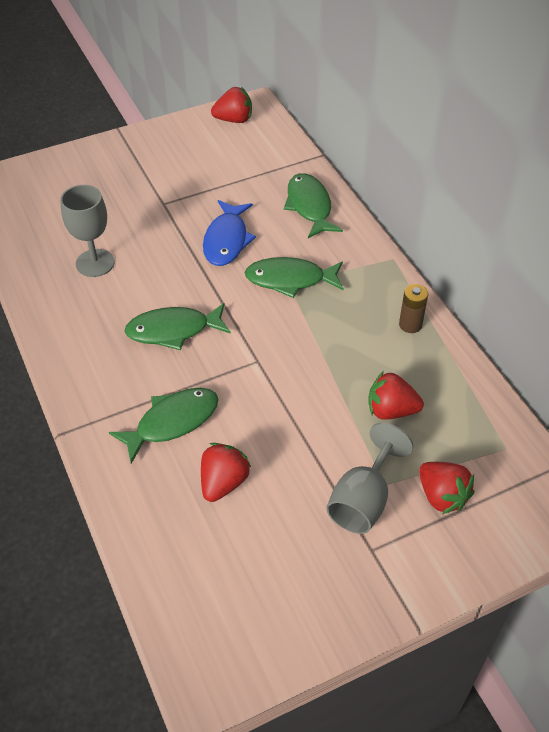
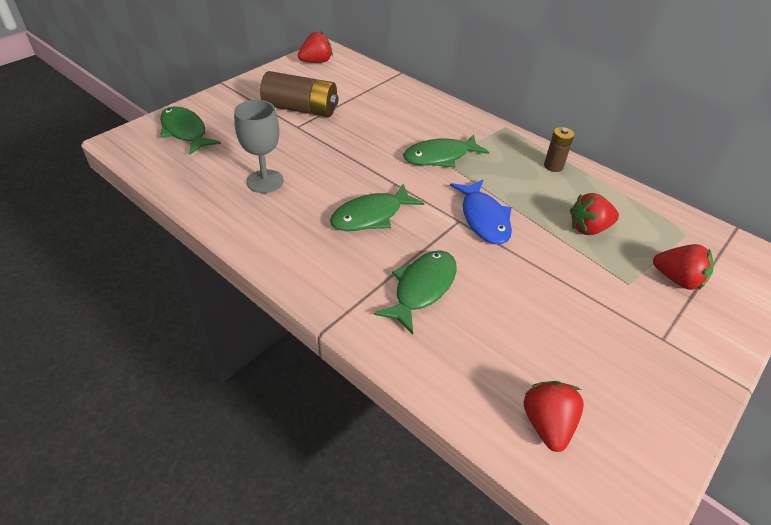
camera: 25 degrees left, 5 degrees down
(180, 182) = (301, 109): none -> brown battery
(223, 482) = (503, 324): red strawberry -> red strawberry (547, 424)
(227, 240) = (369, 141): blue fish -> blue fish (484, 218)
(309, 206) = (417, 106): green fish -> green fish (185, 131)
(363, 500) = (624, 301): grey goblet -> none

